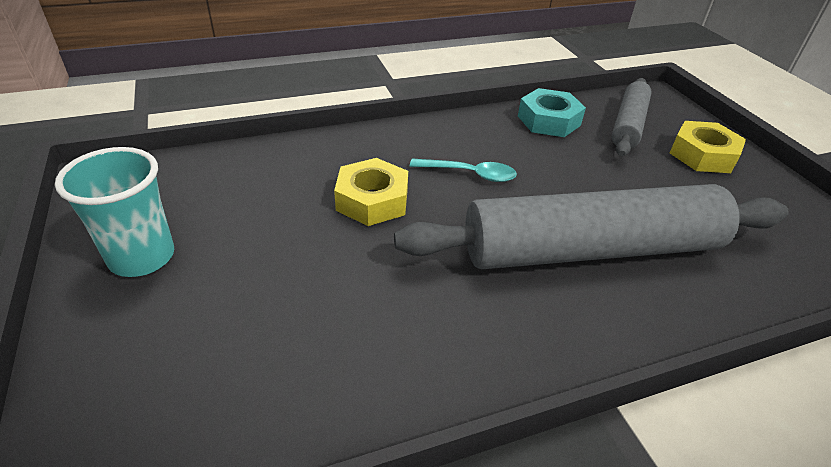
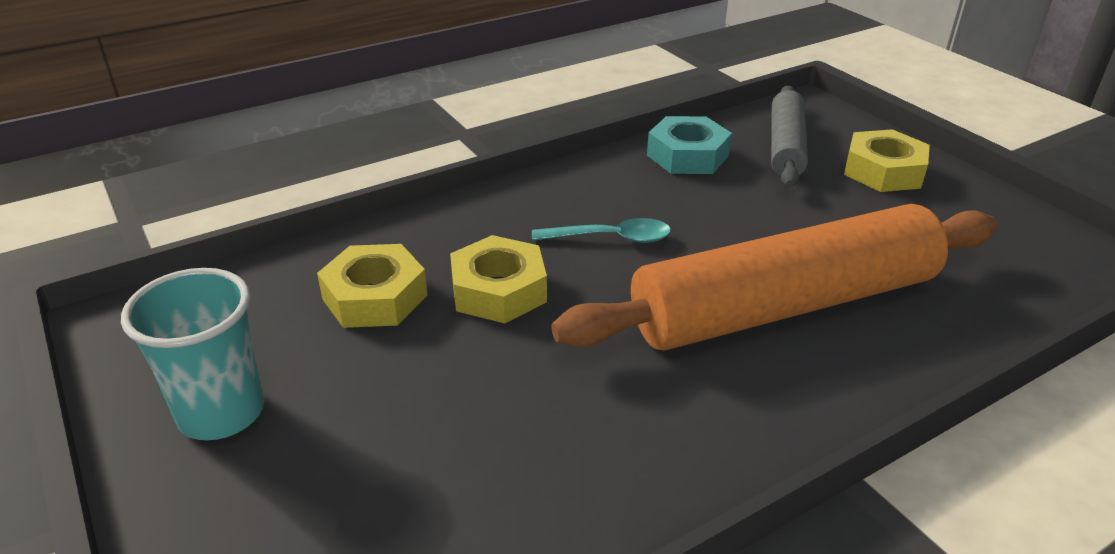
camera: 10 degrees left, 5 degrees down
(281, 190) = (375, 297): none -> yellow nut
(590, 249) = (784, 305): grey rolling pin -> orange rolling pin

